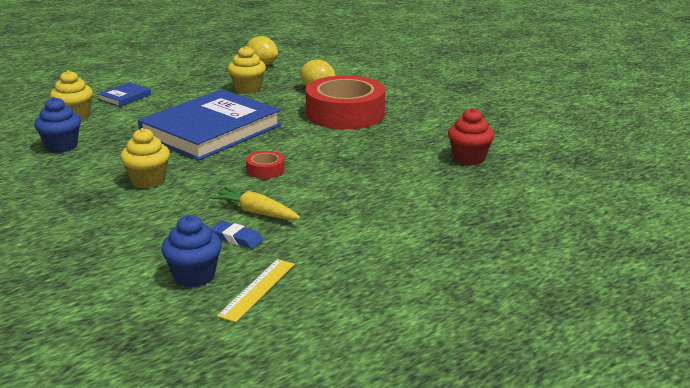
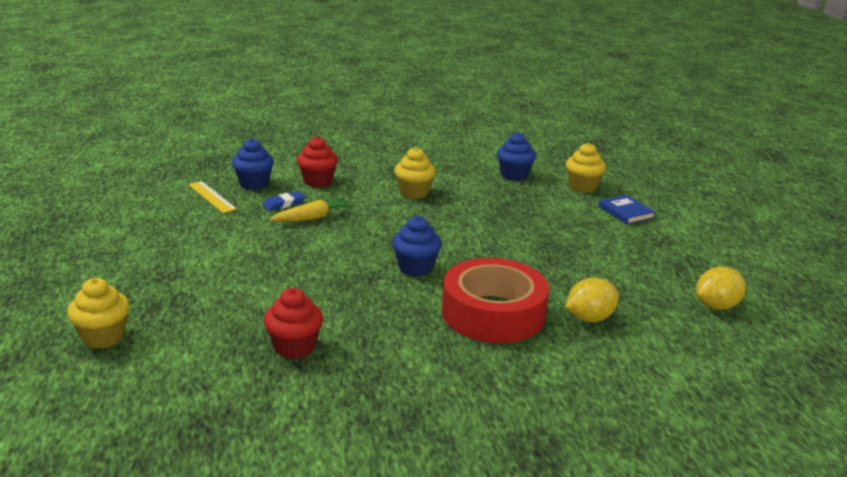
camera: 115 degrees right, 0 degrees up
(154, 239) = (317, 181): none -> red cupcake
(211, 131) = (501, 233): blue book -> none
(247, 89) = (618, 276): yellow cupcake -> yellow cupcake (103, 337)
(265, 170) = (386, 237): red tape -> none
(309, 147) = (415, 268): none -> blue cupcake

